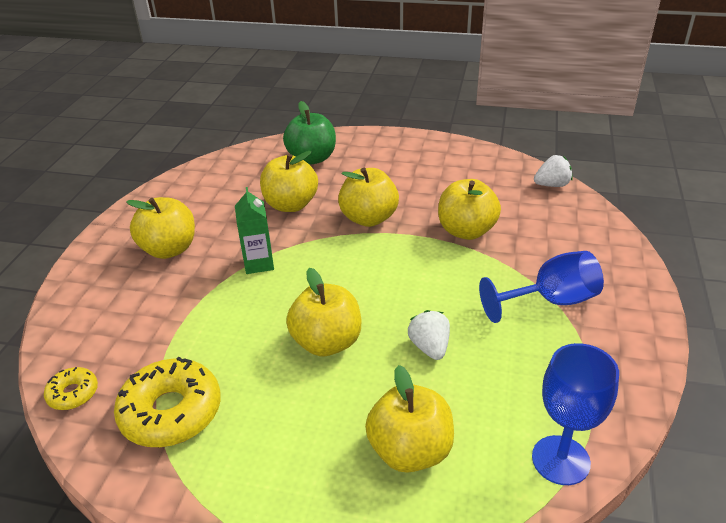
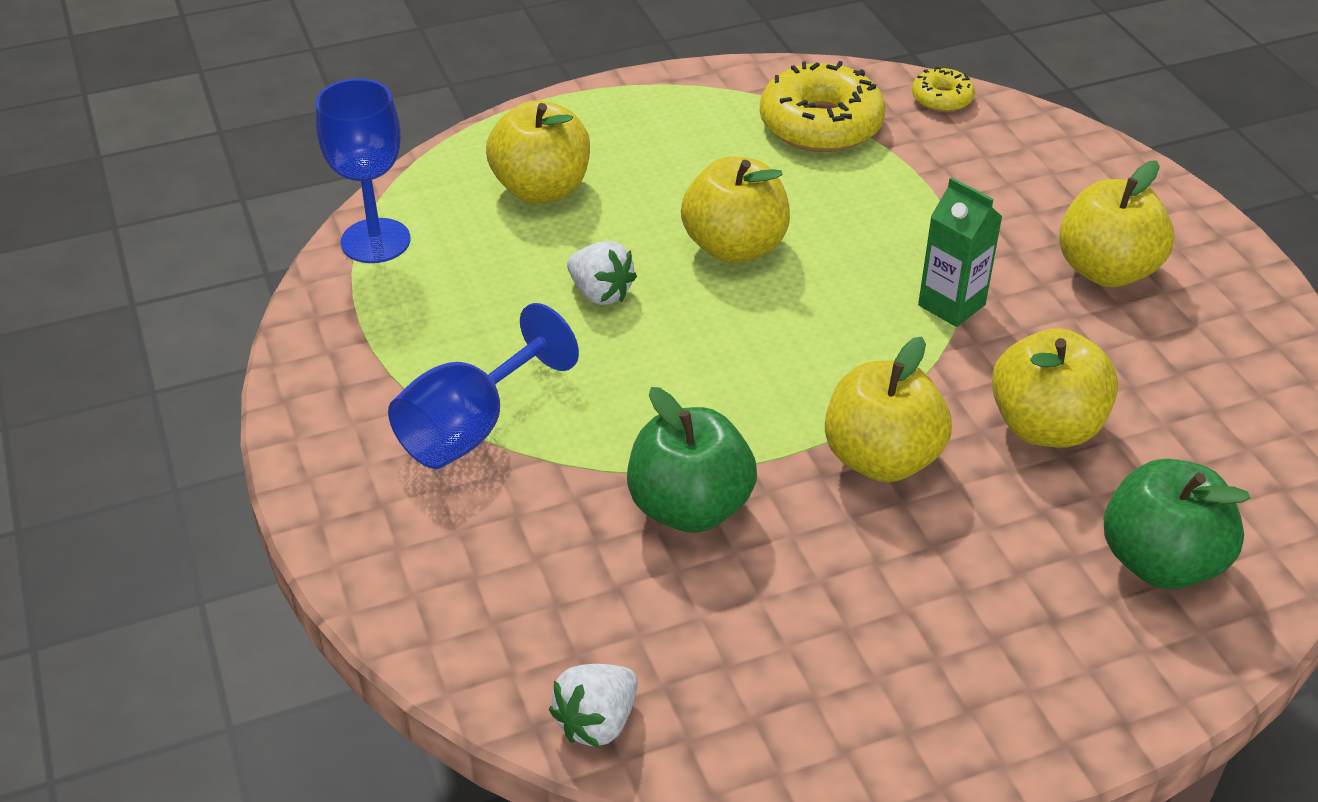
camera: 145 degrees right, 5 degrees up
(466, 231) = (690, 507): yellow apple -> green apple

